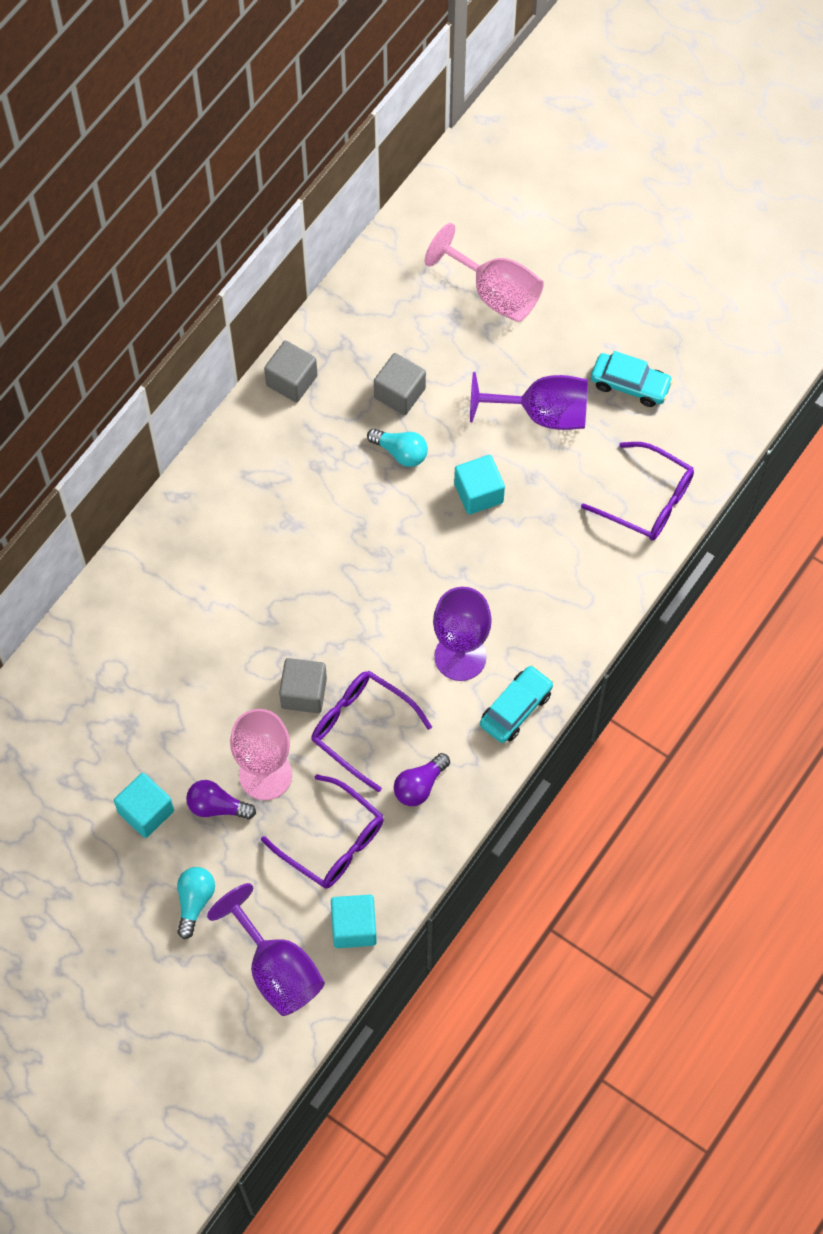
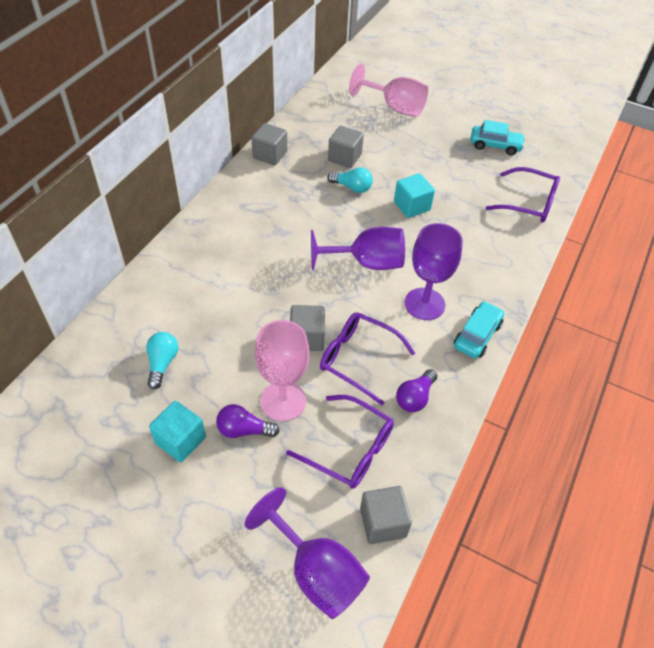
camera: 10 degrees left, 15 degrees down
(194, 901) = (230, 515): turquoise light bulb -> turquoise light bulb (162, 363)
(354, 927) = (383, 522): turquoise cube -> grey cube
(542, 413) = (443, 162): purple goblet -> purple goblet (367, 263)

